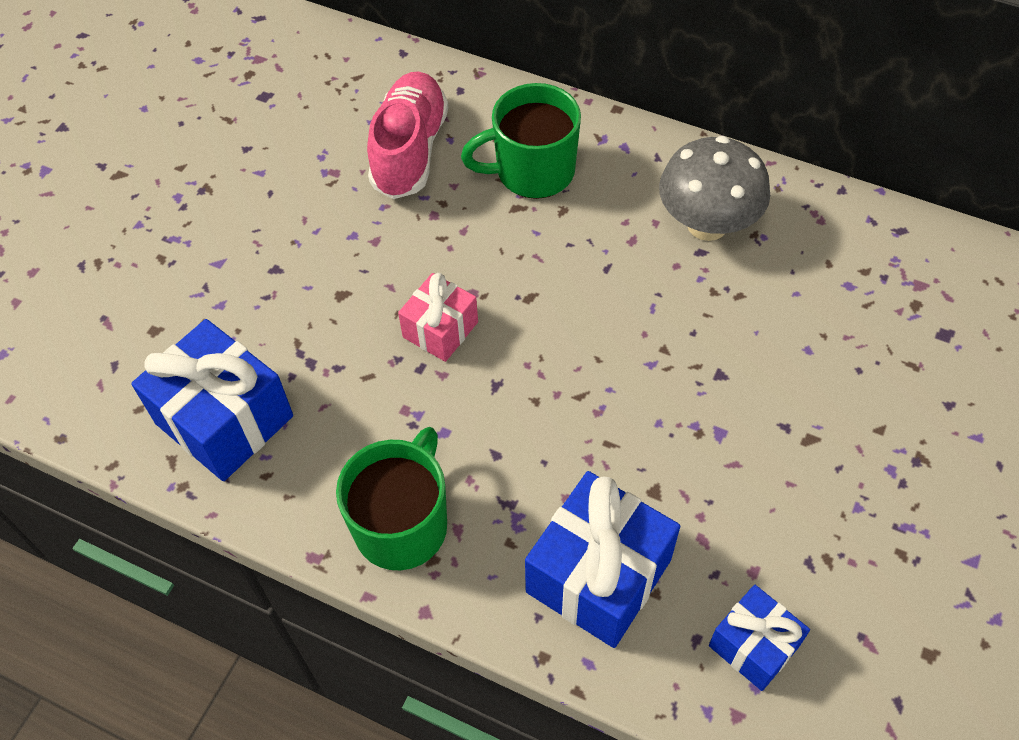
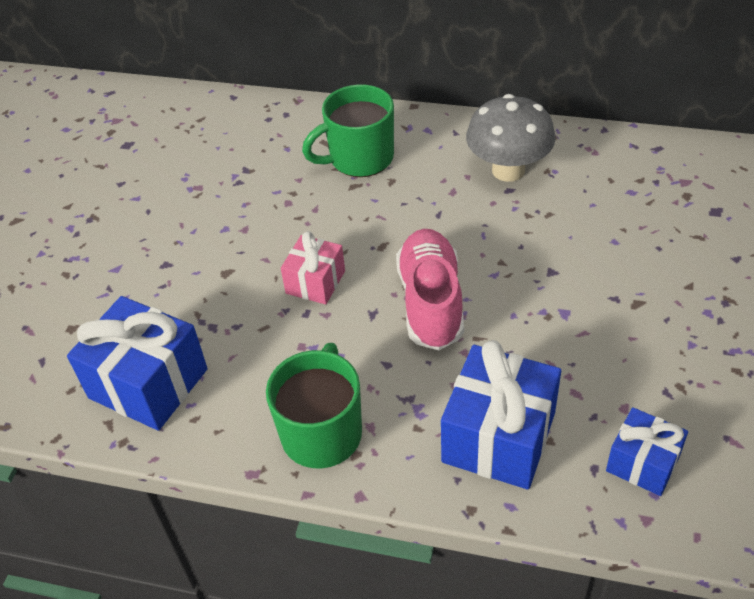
camera: 10 degrees left, 10 degrees down
(410, 150) = (256, 161): pink shoe -> pink shoe (431, 302)

